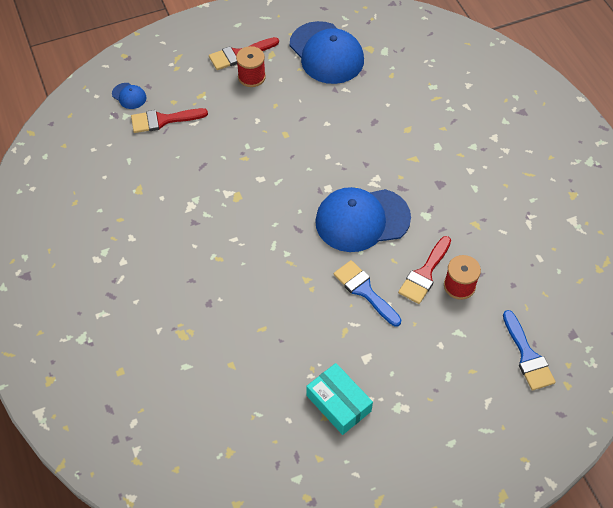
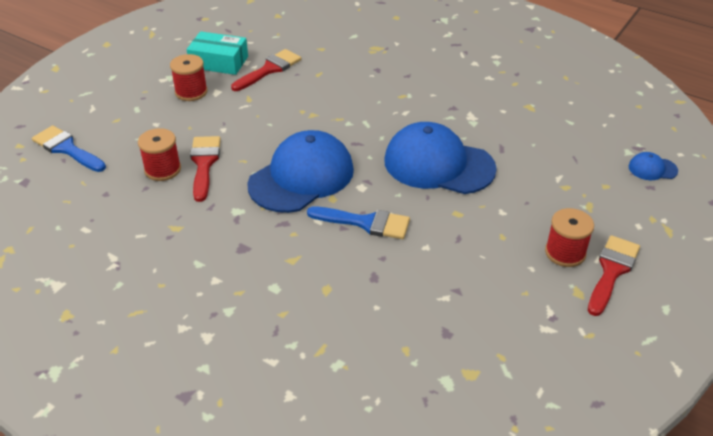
camera: 145 degrees right, 15 degrees down
(163, 120) = (589, 165): red brush -> red brush (269, 69)
(326, 53) = (517, 333): blue cap -> blue cap (438, 164)
(364, 291) = (253, 129): blue brush -> blue brush (366, 223)
(389, 371) = (191, 92): none -> red spool

